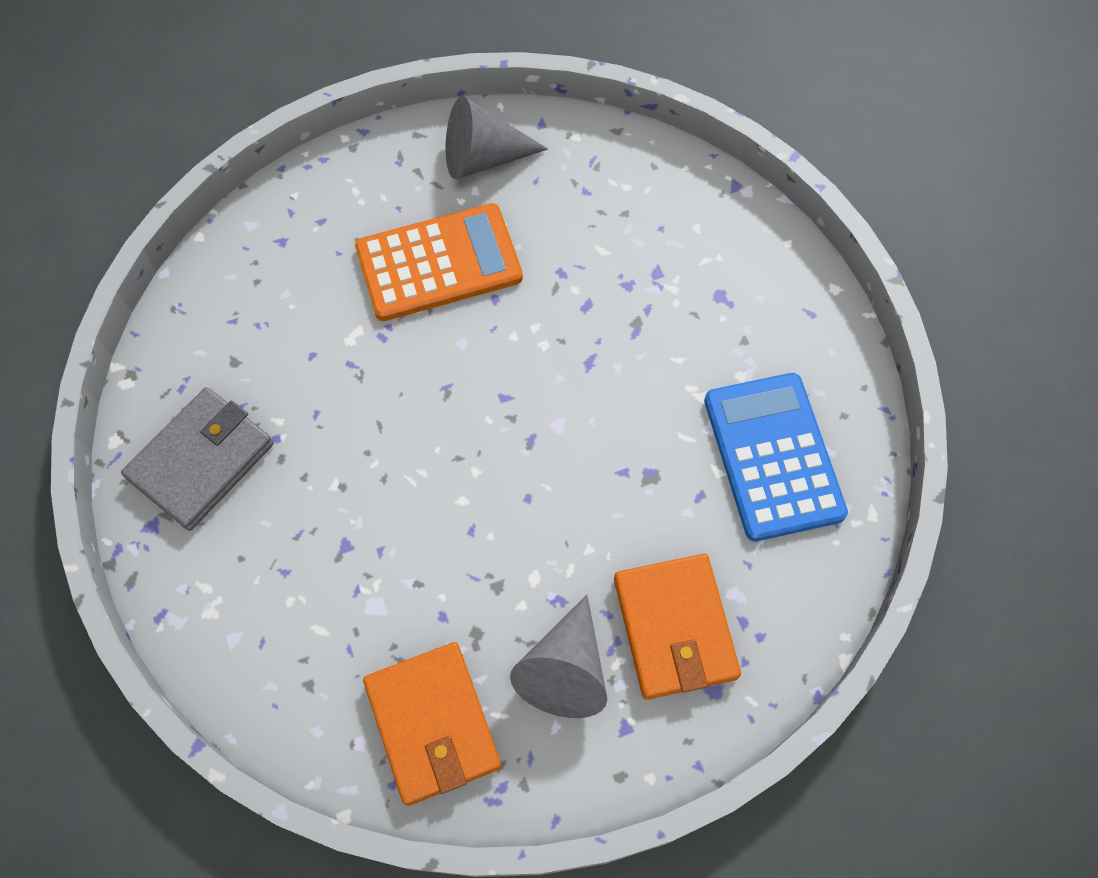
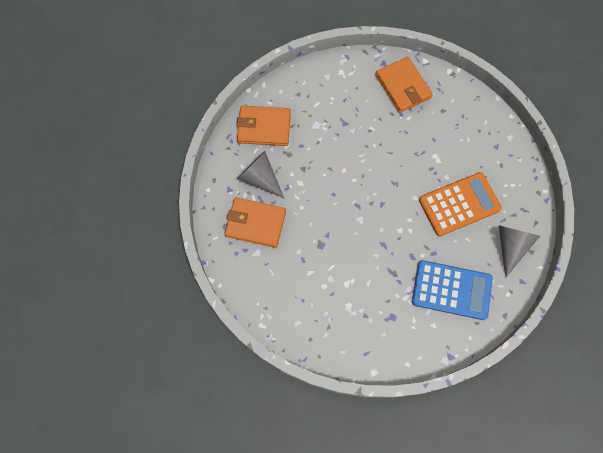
camera: 115 degrees right, 5 degrees up
(201, 461) = (403, 86): grey wallet -> orange wallet
(439, 263) = (459, 204): orange calculator -> orange calculator turned 120 degrees counterclockwise
(773, 456) = (306, 298): blue calculator -> blue calculator (451, 290)

